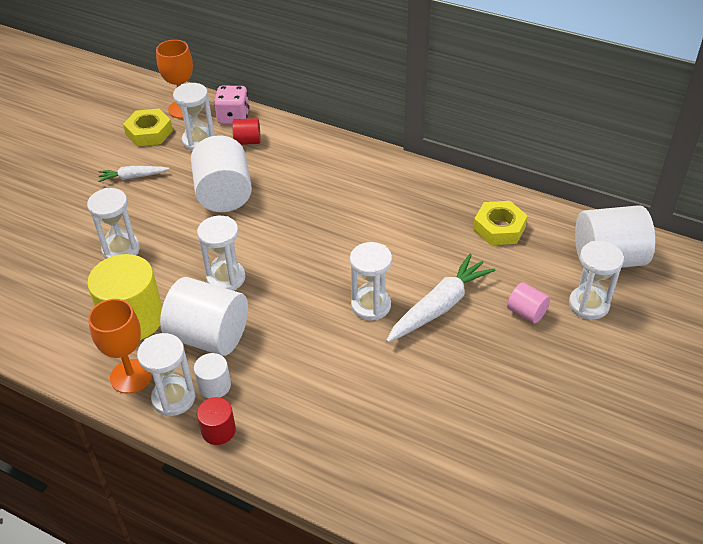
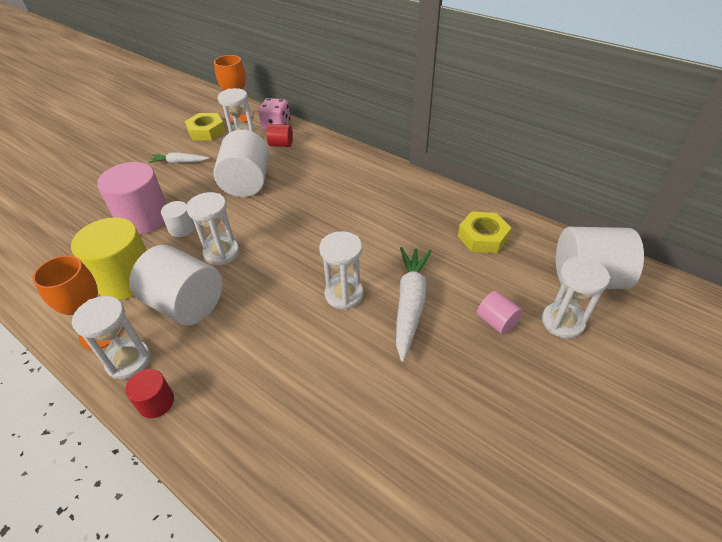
camera: 10 degrees right, 0 degrees up
(121, 250) = (144, 218): white hourglass -> pink cylinder
(214, 385) = (171, 354): white cylinder -> white cylinder (181, 228)
(439, 306) = (410, 304): white carrot -> white carrot turned 45 degrees counterclockwise

